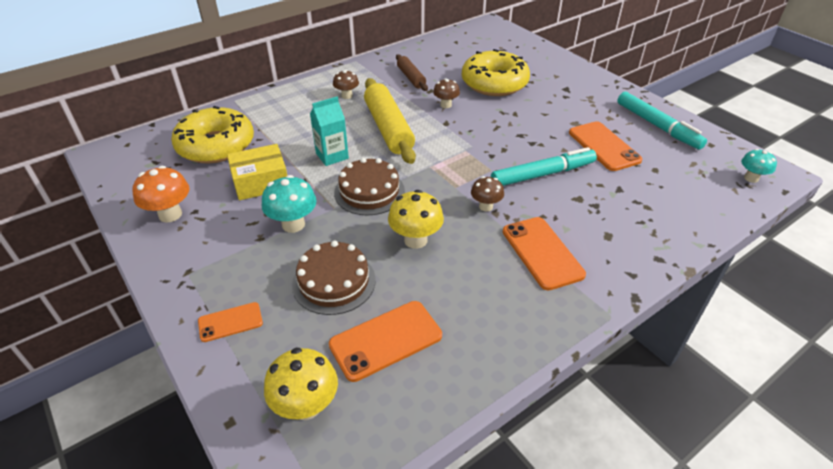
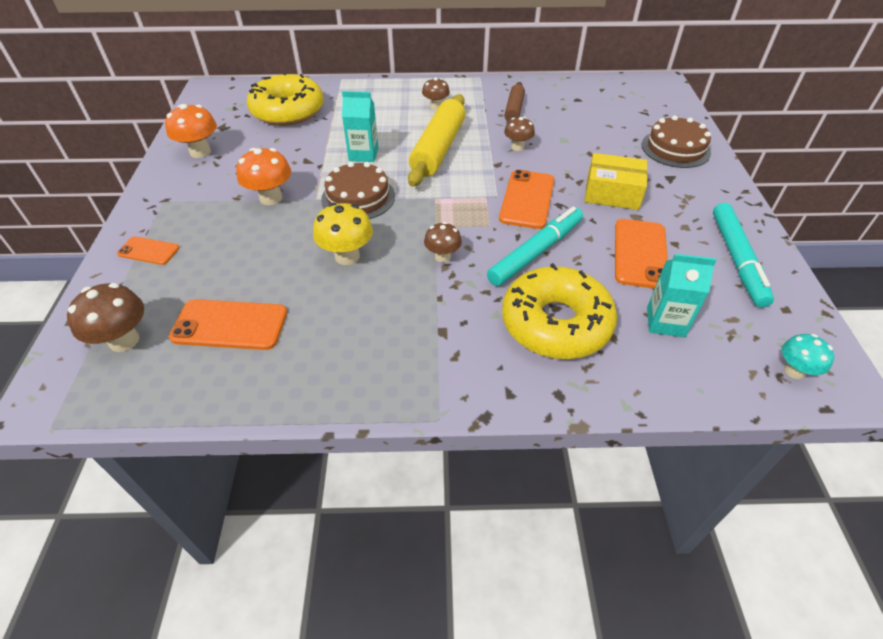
camera: 35 degrees right, 5 degrees up
(261, 182) = (286, 153): yellow box -> yellow box (612, 193)
(293, 224) = (271, 198): turquoise mushroom -> orange mushroom
(306, 406) = (124, 340): yellow mushroom -> brown mushroom
(334, 282) = (247, 258): brown cake -> brown cake (675, 148)
(494, 83) = (593, 143): yellow donut -> yellow donut (555, 323)
(542, 253) = (444, 324): orange phone -> orange phone (527, 199)
(543, 174) = (536, 252): turquoise marker -> turquoise marker turned 60 degrees counterclockwise
(663, 182) = (665, 322): none -> turquoise carton

